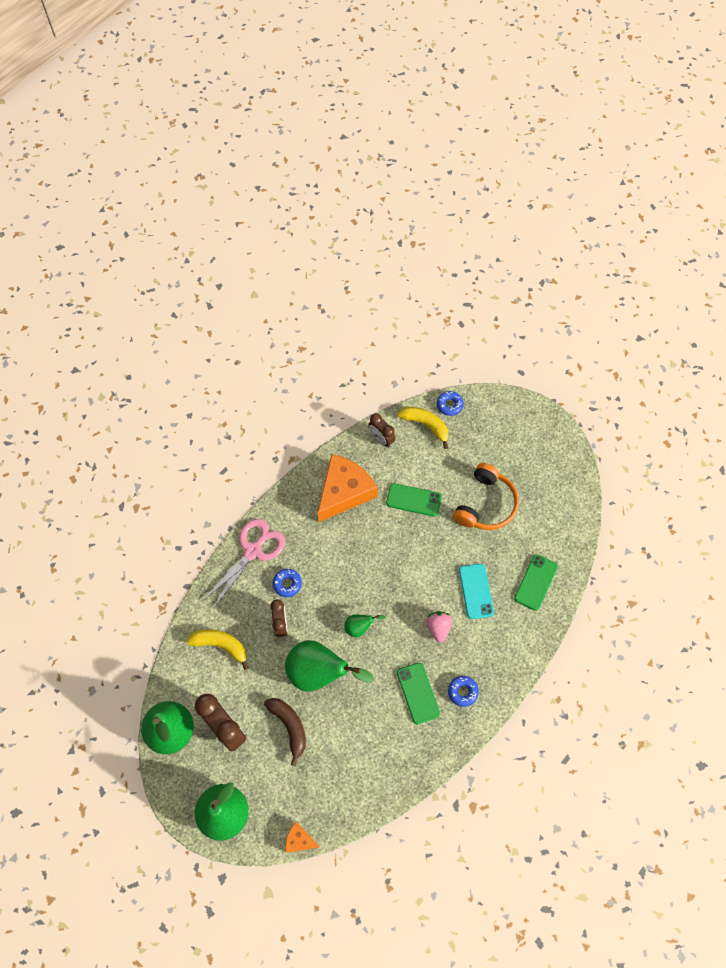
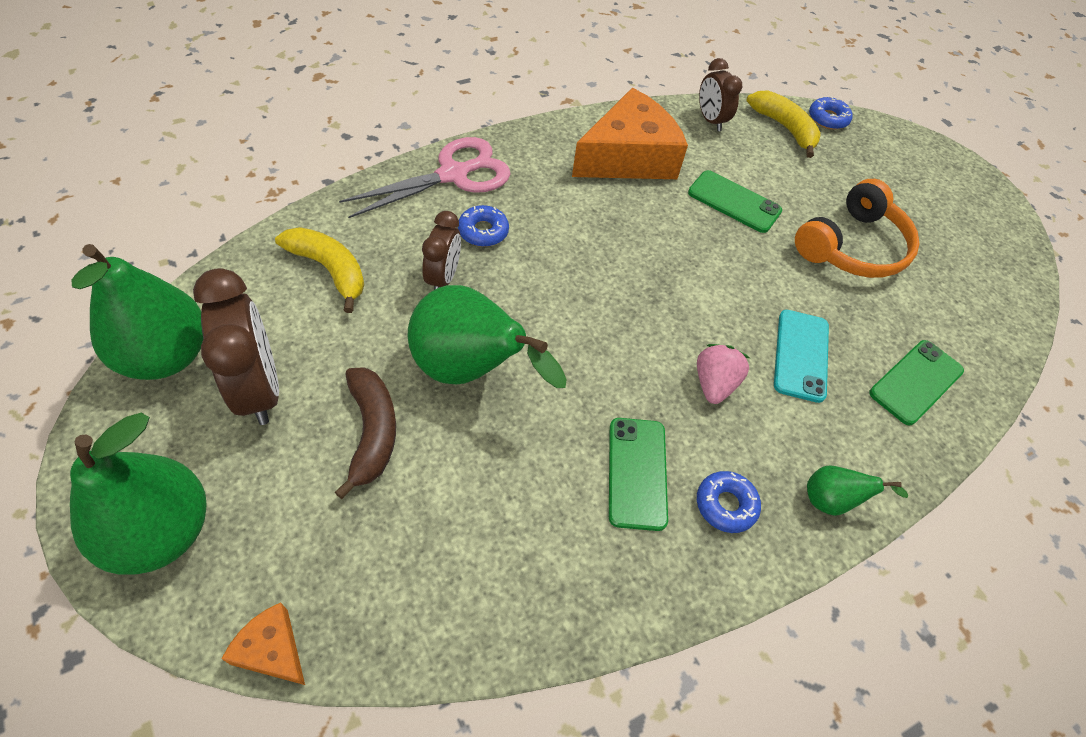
camera: 15 degrees right, 10 degrees down
(360, 627) = (574, 331): green pear -> green pear (831, 501)

